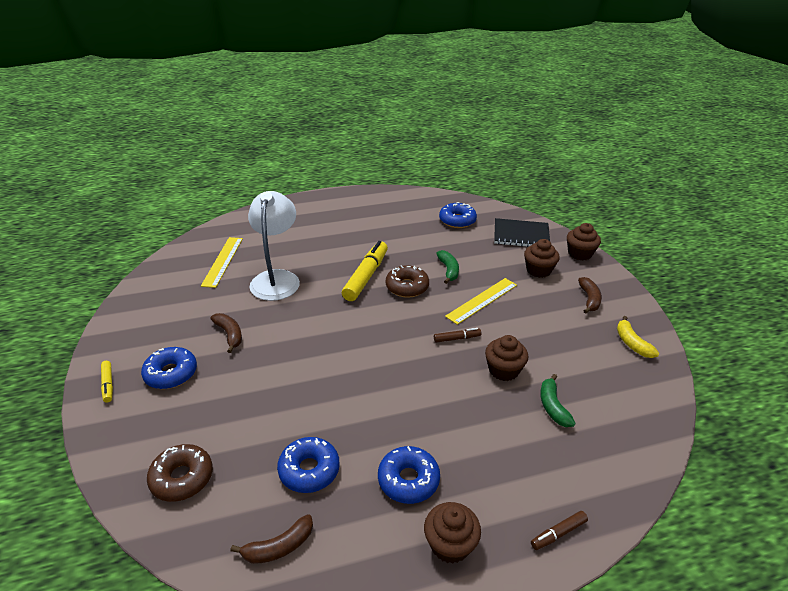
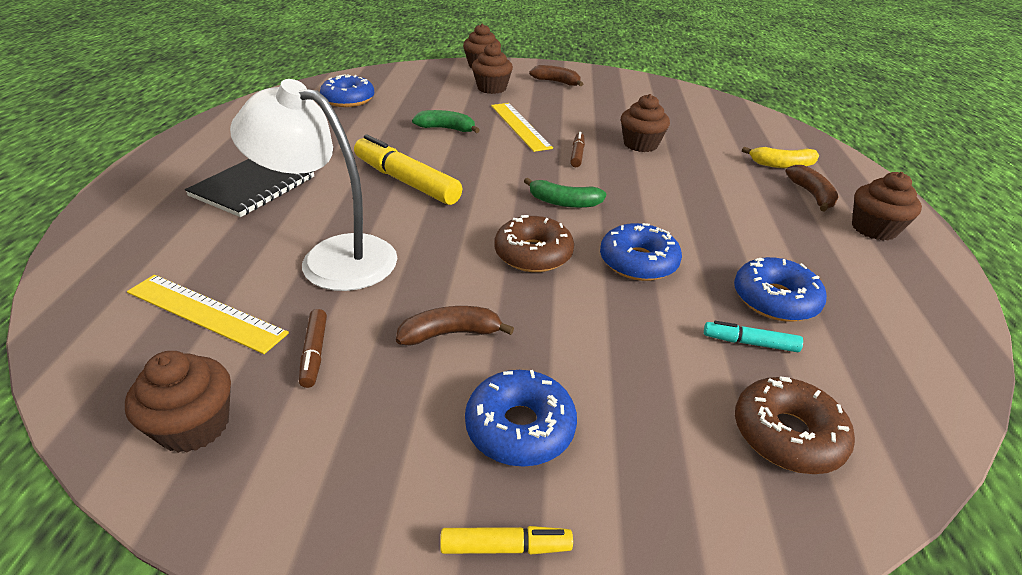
camera: 70 degrees left, 0 degrees up
(158, 287) = (194, 426): none -> brown cupcake
(257, 458) = (750, 343): none -> turquoise marker
(279, 546) = (900, 346): brown banana -> brown banana (811, 195)
(407, 287) = (456, 160): brown donut -> brown donut (533, 254)
(408, 480) = (791, 233): blue donut -> blue donut (638, 262)
(521, 235) = (420, 79): black notebook -> black notebook (253, 186)
(553, 406) = (700, 137): green banana -> green banana (564, 202)
(558, 533) = (852, 175): brown marker -> brown marker (314, 353)
(632, 343) = (629, 85): yellow banana -> yellow banana (781, 165)

